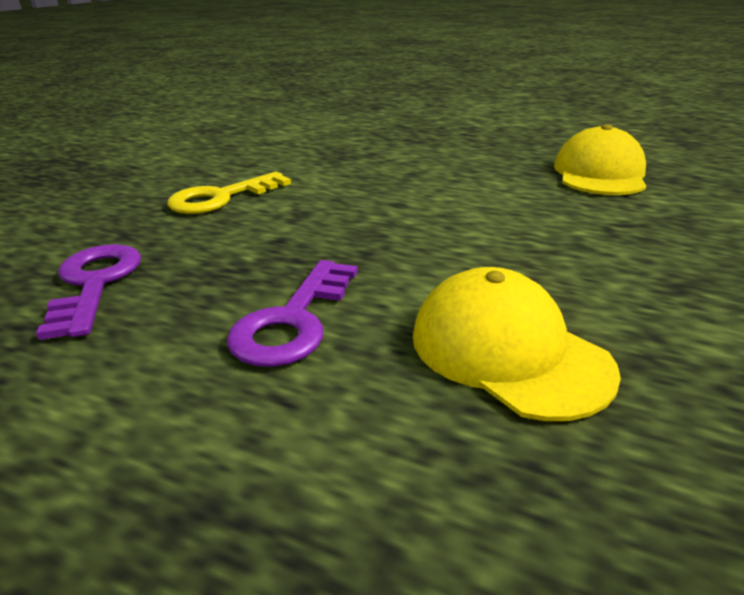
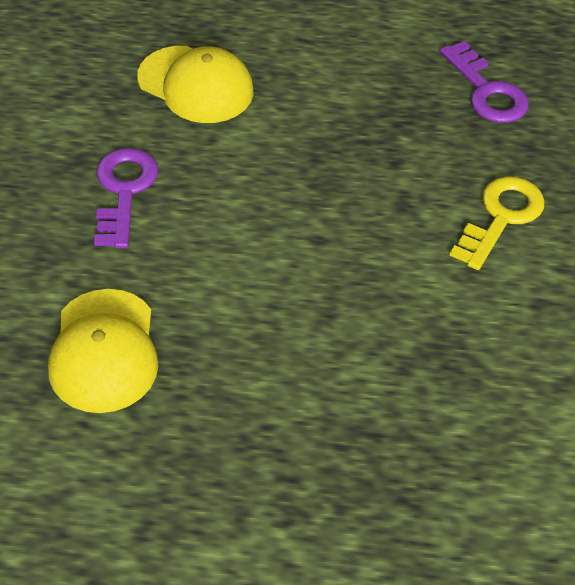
camera: 160 degrees right, 20 degrees up
(293, 321) = (329, 84): purple key -> purple key (124, 191)

